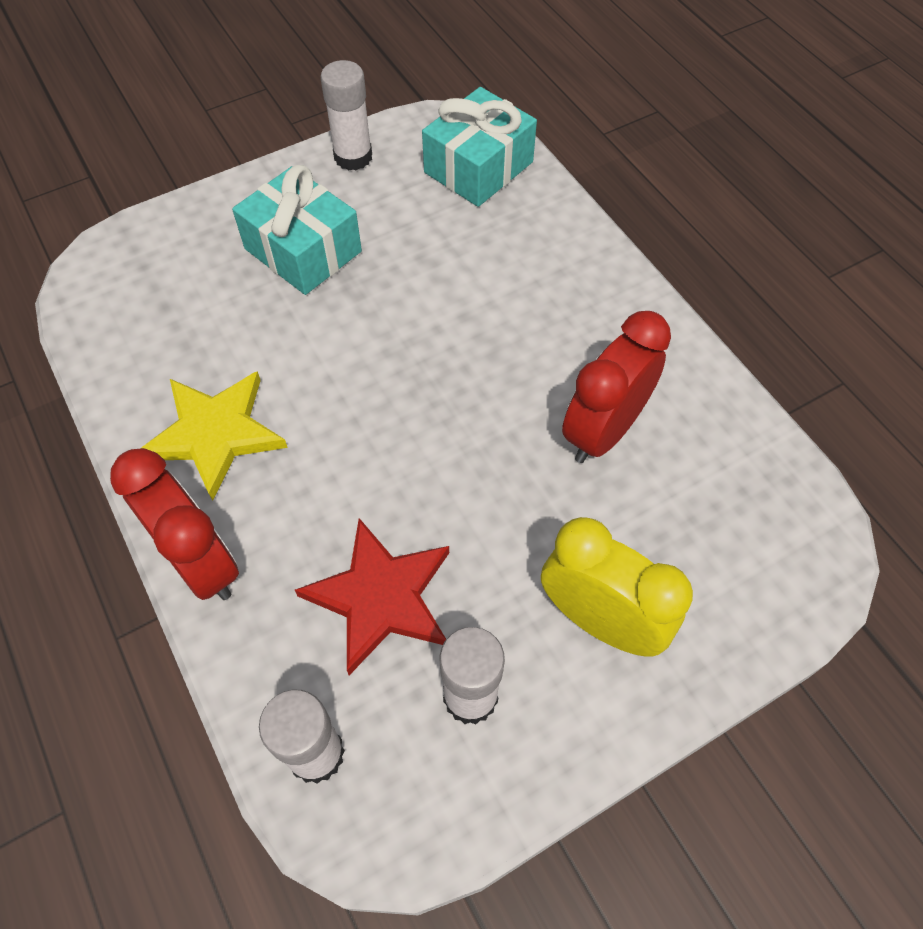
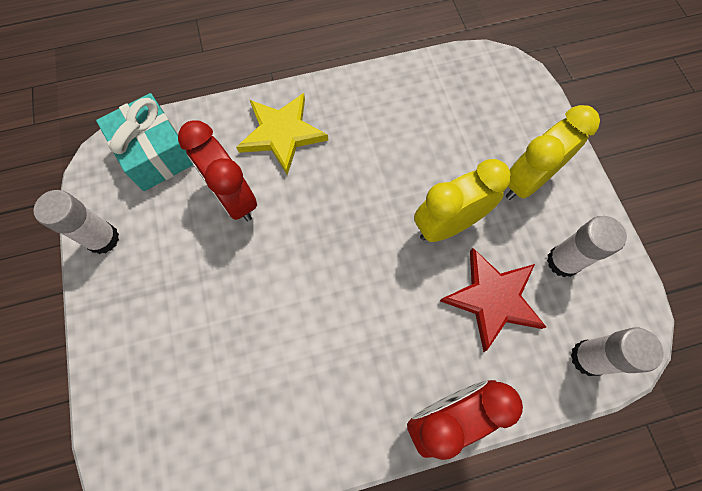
camera: 75 degrees left, 10 degrees up
(215, 433) = (341, 390): yellow star -> yellow star (282, 133)
(303, 250) = (187, 296): turquoise gift -> none
(483, 515) = (447, 225): none -> yellow clock
(603, 431) = (404, 142): red clock -> red clock (234, 198)

